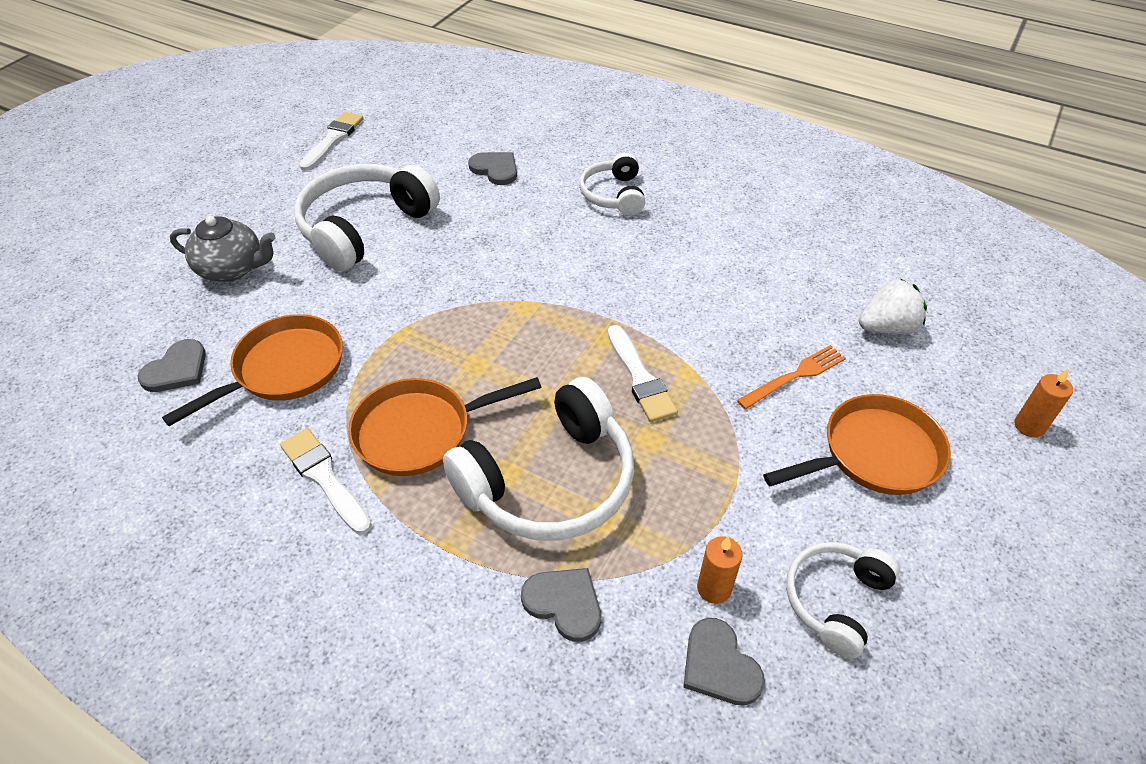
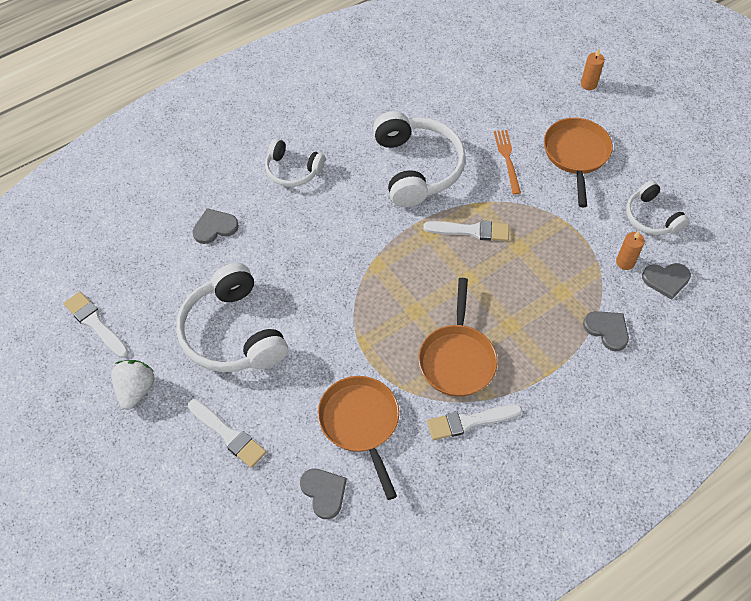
camera: 65 degrees left, 10 degrees up
(232, 269) = (228, 435): grey teapot -> white brush
(549, 481) = (526, 306): white headphones -> white headphones (416, 168)
(564, 603) = (607, 330): grey heart -> grey heart turned 75 degrees clockwise
(887, 327) = (493, 99): white strawberry -> white strawberry (135, 390)

